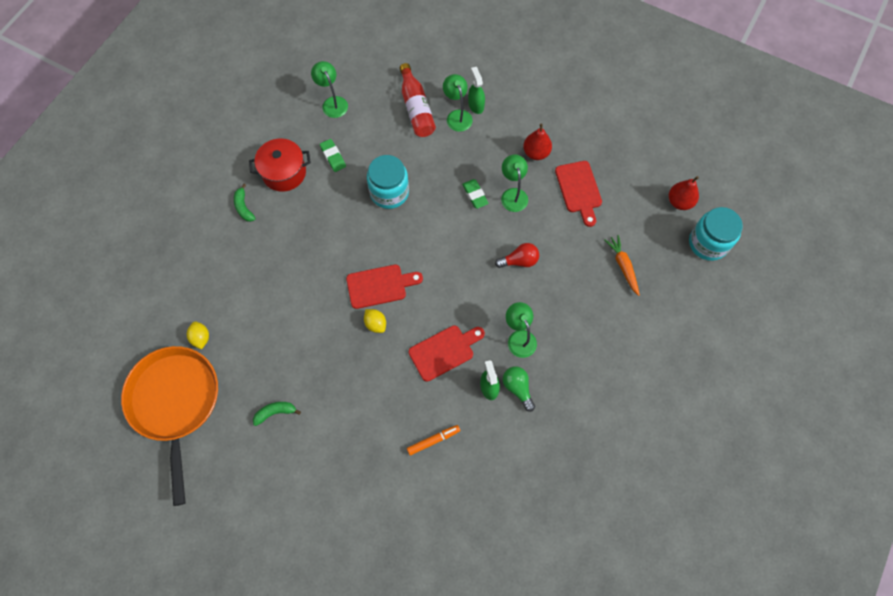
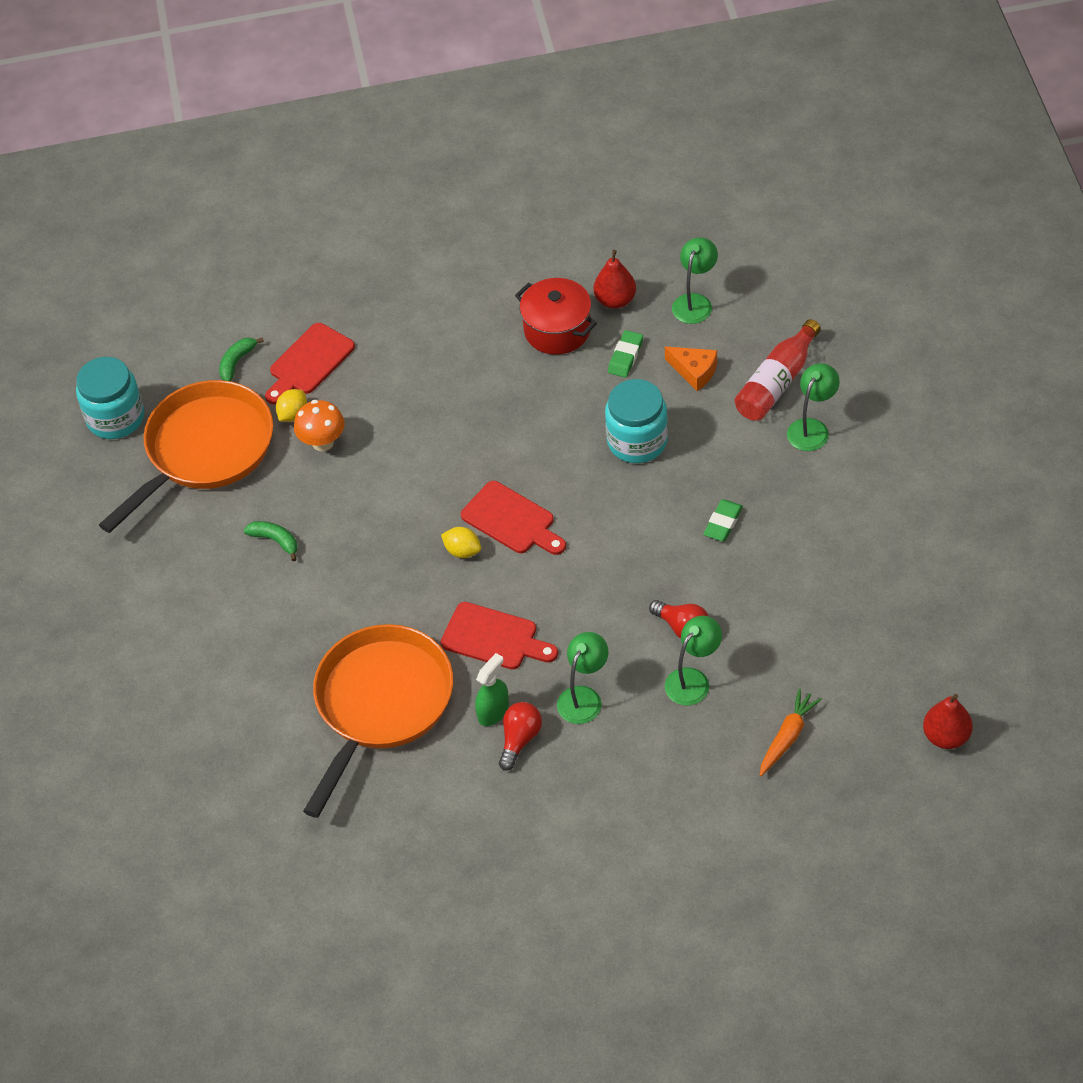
camera: 55 degrees right, 15 degrees down
(235, 337) = (323, 442): none -> orange mushroom
(244, 207) = (477, 329): green banana -> green banana (237, 362)
(374, 136) = (694, 372): none -> orange cheese
(375, 324) = (462, 551): yellow lemon -> yellow lemon turned 75 degrees counterclockwise
(433, 440) = (380, 704): orange marker -> orange pan
(476, 105) = (848, 434): green spray bottle -> none
(513, 194) = (765, 559): green lamp -> green lamp (693, 680)
(517, 388) = (519, 739): green light bulb -> red light bulb
(536, 153) = (849, 541): red pear -> red pear (615, 300)
(579, 190) = (845, 620): red cutting board -> red cutting board (309, 362)
(708, 243) = (919, 806): turquoise jar -> turquoise jar (115, 418)

